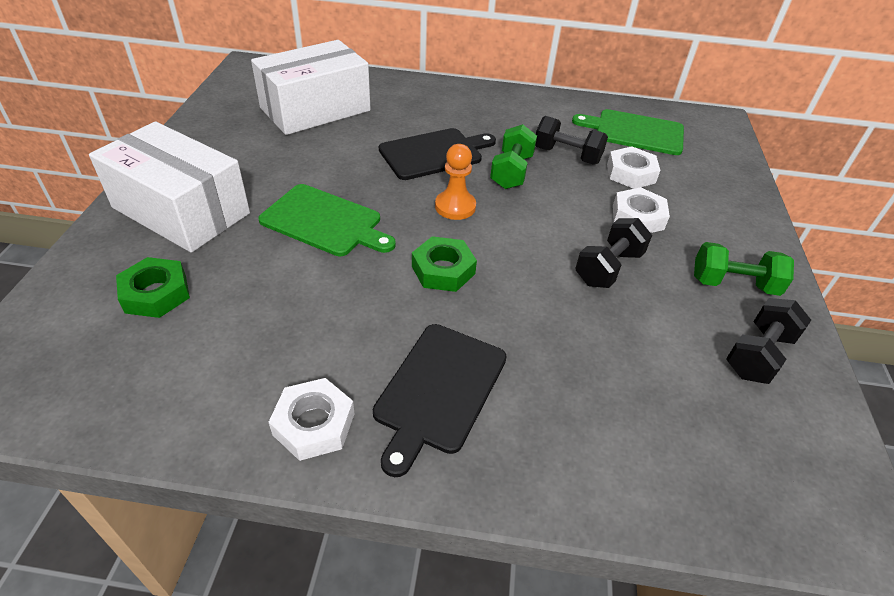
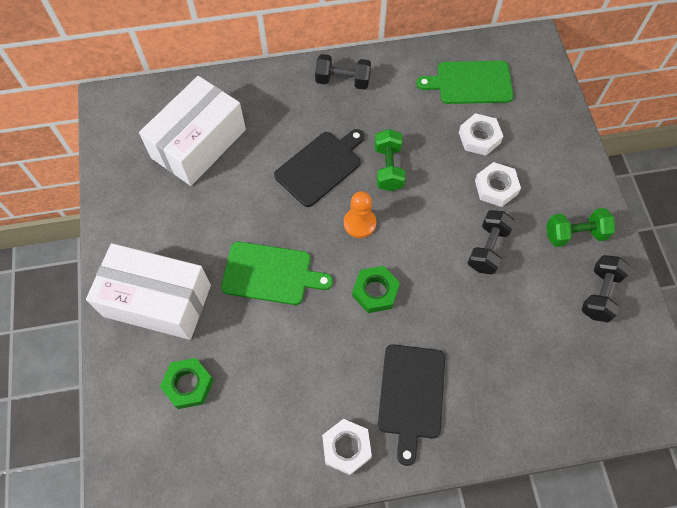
camera: 15 degrees left, 20 degrees up
(567, 155) = (425, 132): black dumbbell -> black dumbbell (343, 81)

